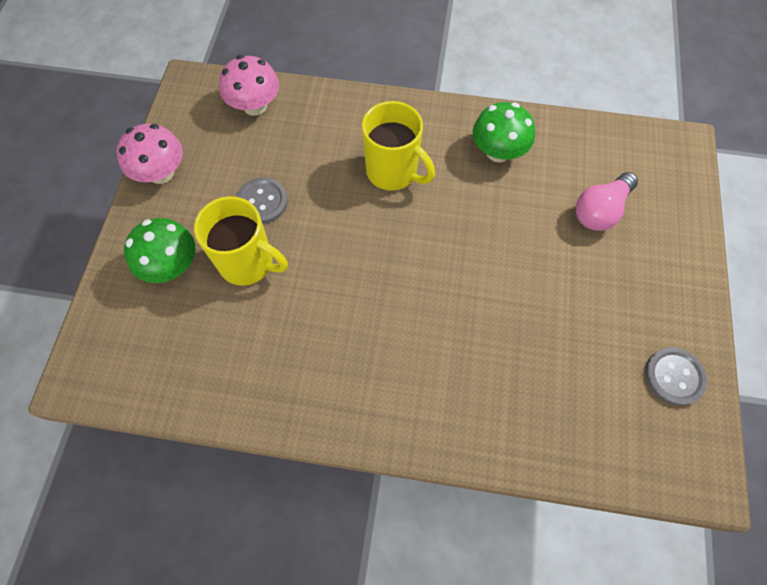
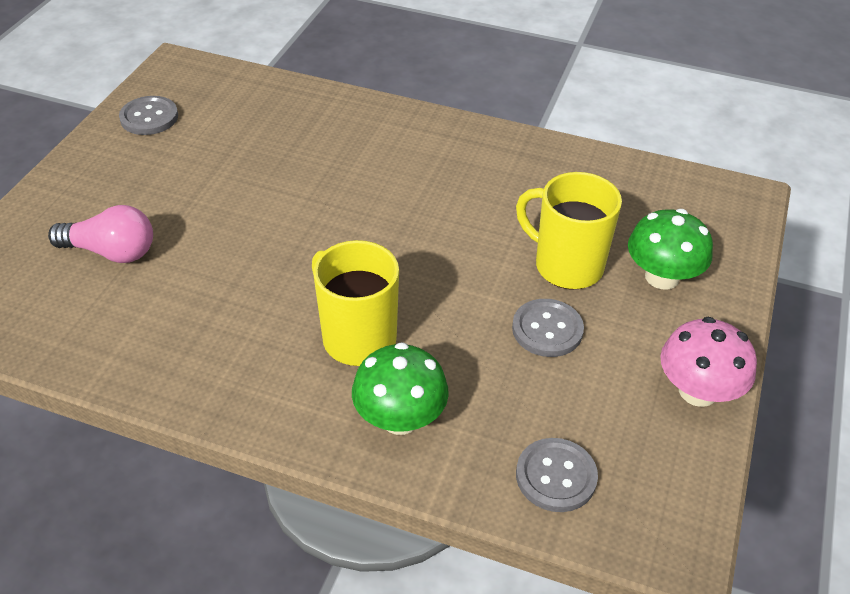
camera: 170 degrees left, 20 degrees down
(255, 106) = (556, 476): pink mushroom -> grey button
(498, 152) = (197, 340): green mushroom -> green mushroom (400, 418)
(600, 211) = (111, 252): pink light bulb -> pink light bulb turned 45 degrees clockwise

